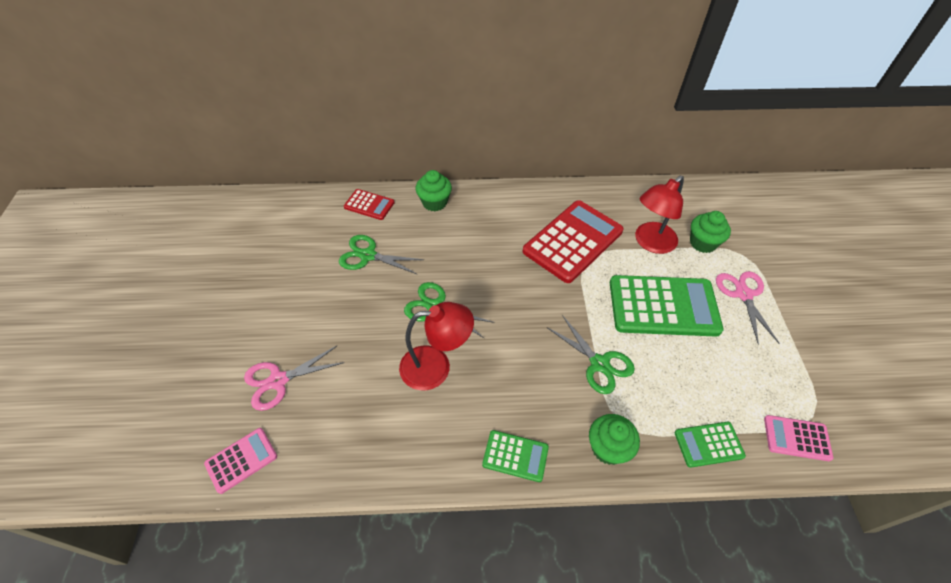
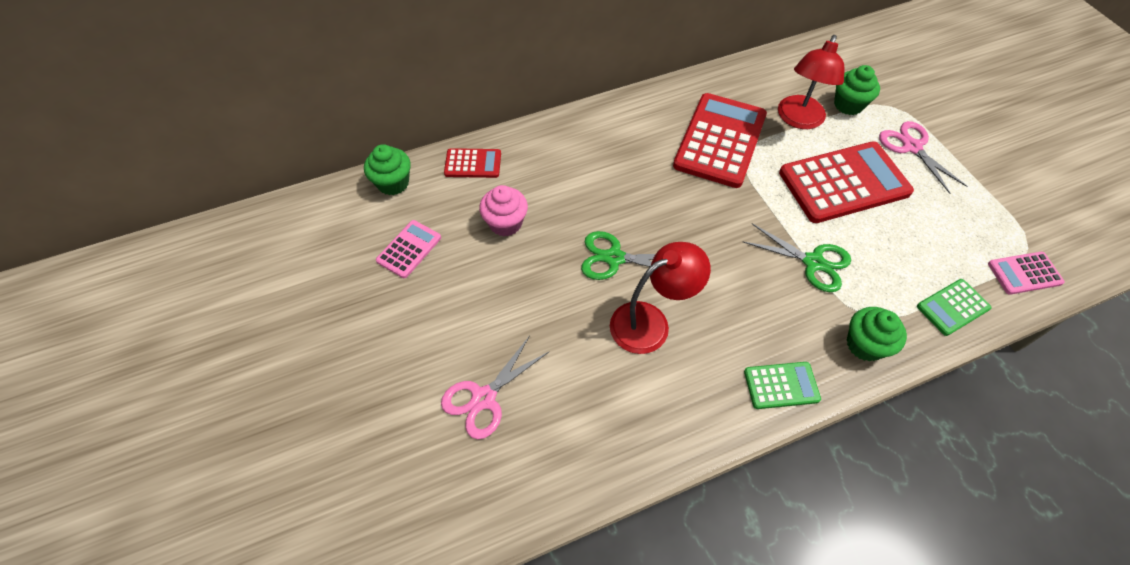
camera: 20 degrees left, 5 degrees up
(241, 460) = (493, 500): pink calculator -> pink calculator (409, 249)
(368, 255) = (505, 223): green scissors -> pink cupcake
(434, 202) = (547, 139): green cupcake -> green cupcake (393, 183)
(663, 306) = (844, 183): green calculator -> red calculator

